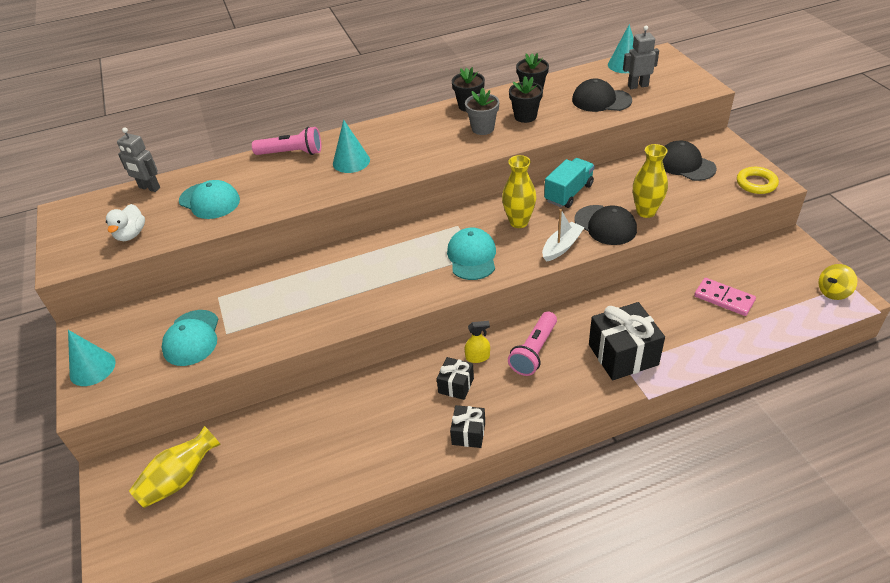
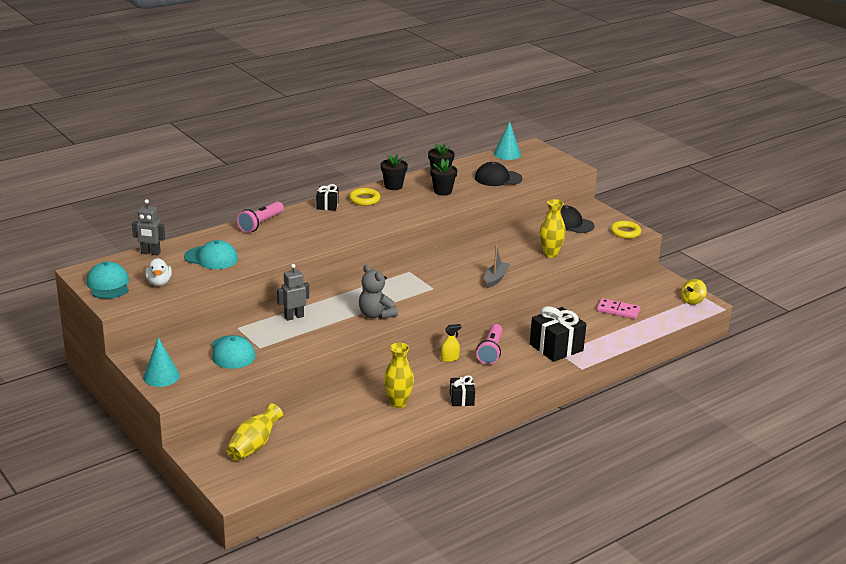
camera: 20 degrees left, 15 degrees down
(291, 153) = (261, 224): pink flashlight -> pink flashlight turned 135 degrees clockwise
(351, 161) = (315, 227): turquoise cone -> none
(389, 293) = (376, 315): none -> grey teddy bear
(426, 124) = (364, 199): none -> yellow ring
(456, 385) = (440, 375): black gift -> black gift (327, 205)
(472, 256) = (430, 289): turquoise cap -> turquoise cap (108, 284)
(483, 128) = (412, 200): grey flower pot -> none
(519, 222) = (456, 266): yellow vase -> yellow vase (398, 403)
(561, 247) = (495, 278): white boat -> grey boat
(568, 193) = (488, 246): turquoise truck -> none
(605, 225) = (523, 264): black cap -> none
(638, 86) = (523, 168): grey robot -> grey robot (294, 317)

